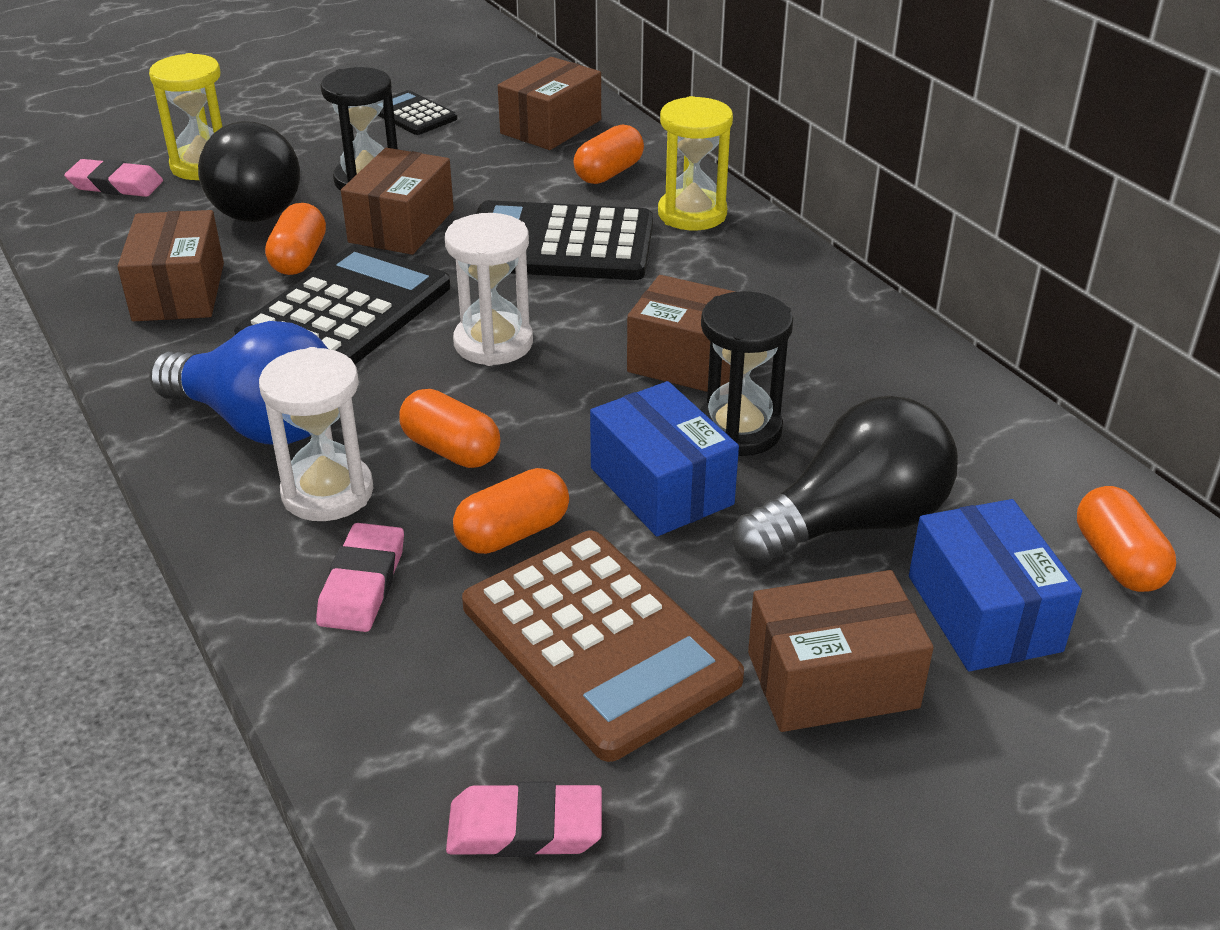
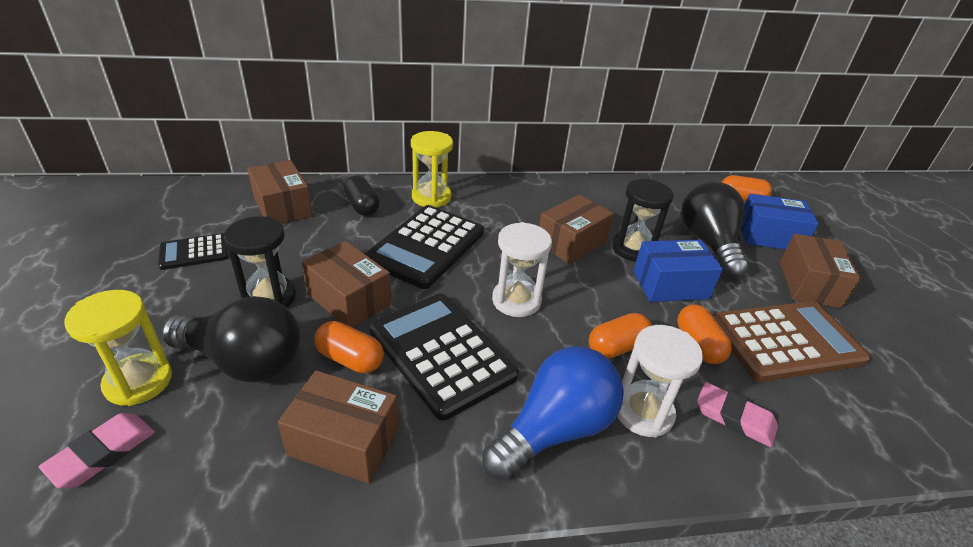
camera: 70 degrees left, 0 degrees up
(525, 828) = (914, 403): pink eraser -> none
(609, 173) = (362, 206): orange capsule -> black capsule

